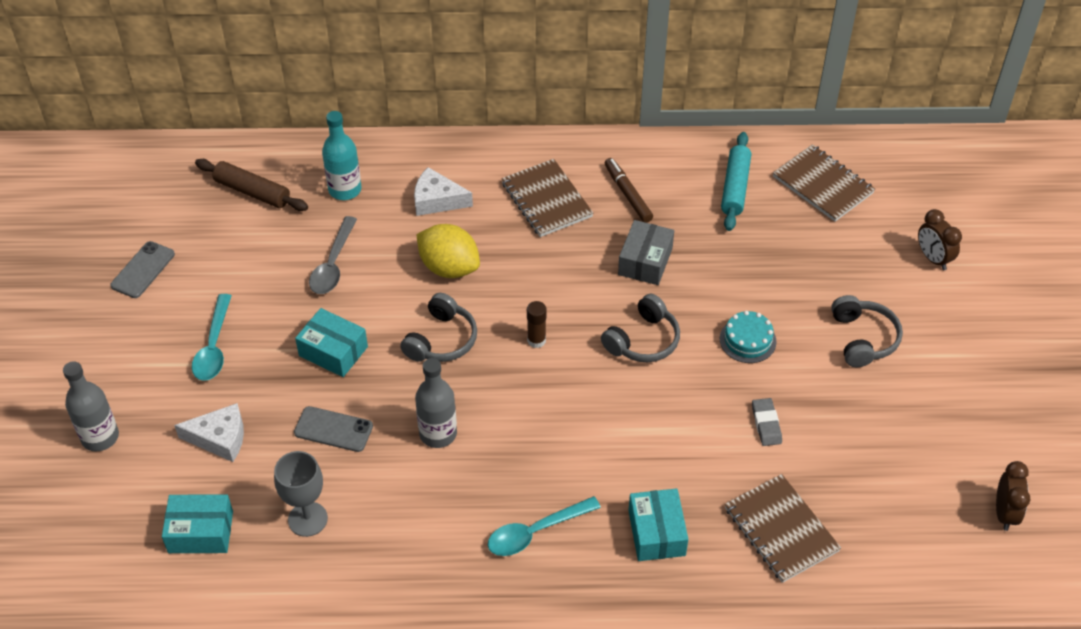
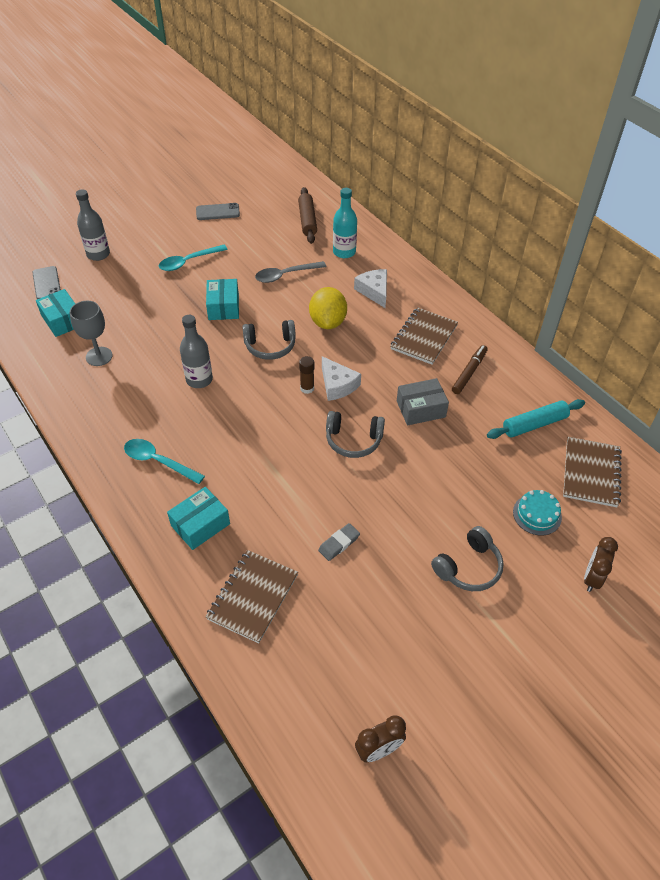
camera: 55 degrees right, 0 degrees up
(220, 438) = (129, 295): white cheese -> white cheese (337, 385)
(333, 429) = (168, 335): grey phone -> grey phone (47, 283)
(747, 340) = (404, 497): turquoise cake -> turquoise cake (537, 514)

